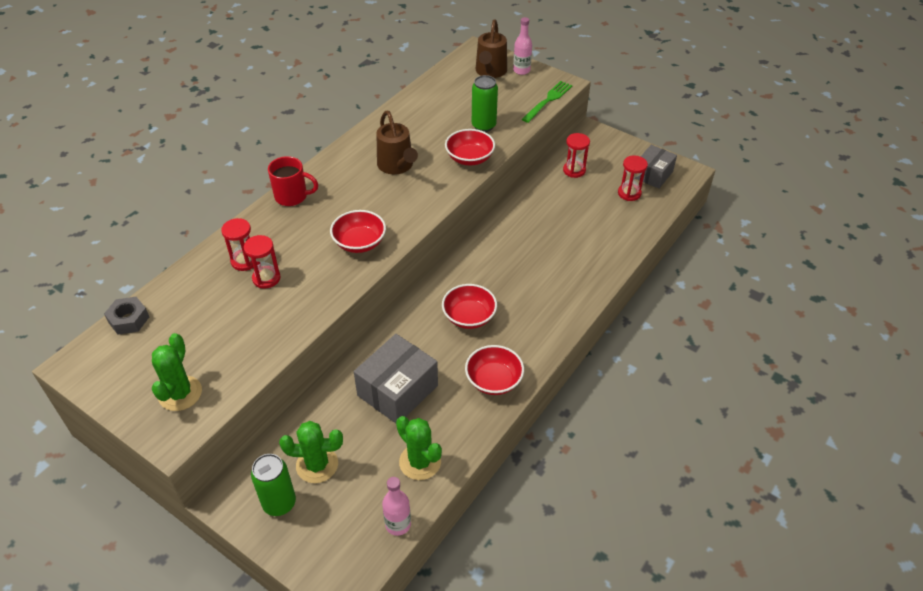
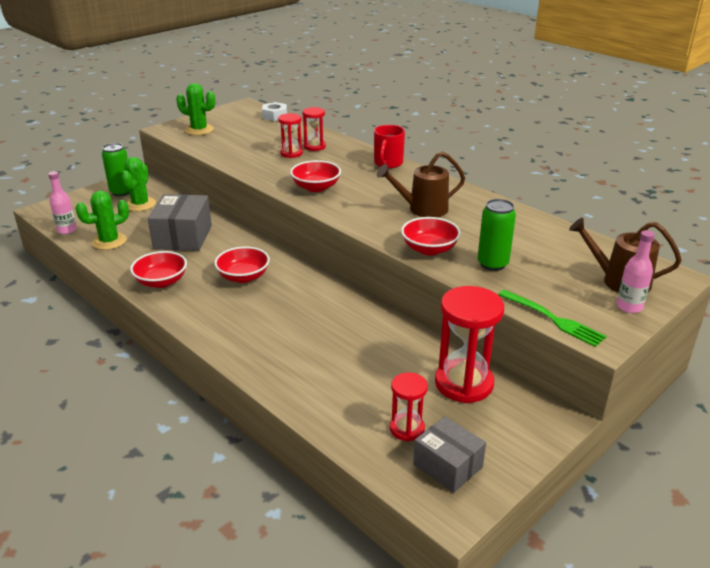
camera: 100 degrees right, 15 degrees down
(129, 320) = (274, 116): grey nut -> white nut
(398, 390) = (183, 237): grey box -> grey box turned 45 degrees clockwise
(574, 170) = (464, 383): red hourglass -> red hourglass, size x1.80

